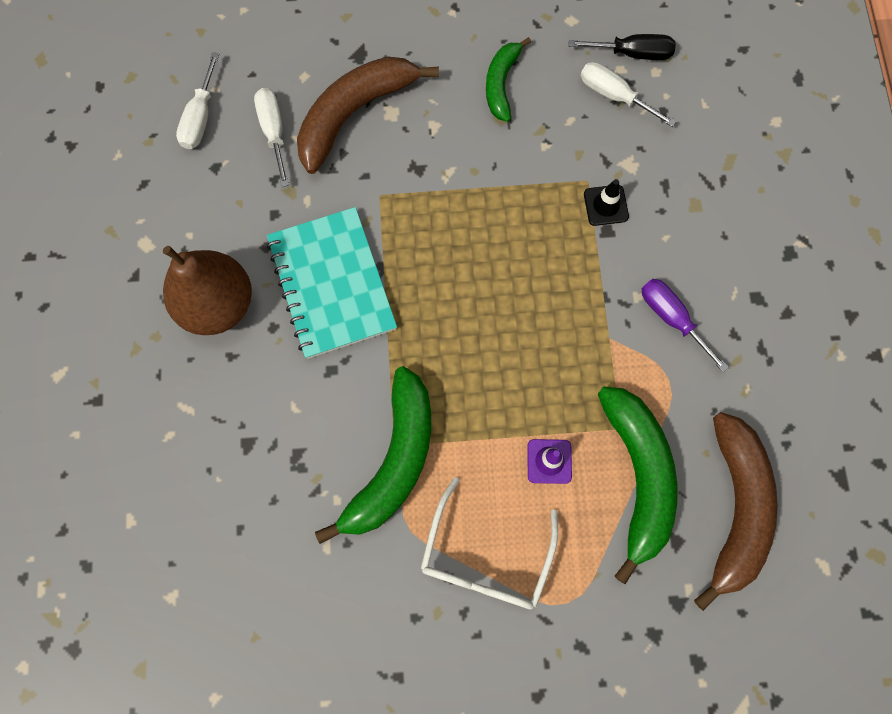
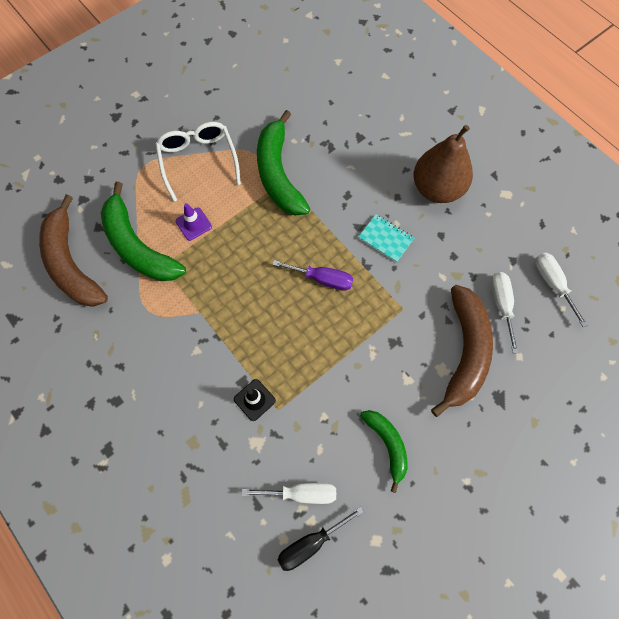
camera: 145 degrees right, 5 degrees down
(274, 132) = (501, 305): white screwdriver -> white screwdriver turned 135 degrees counterclockwise
(332, 284) = (385, 239): turquoise notebook -> turquoise notebook, size x0.49
(672, 318) = (166, 350): purple screwdriver -> purple screwdriver (322, 279)

